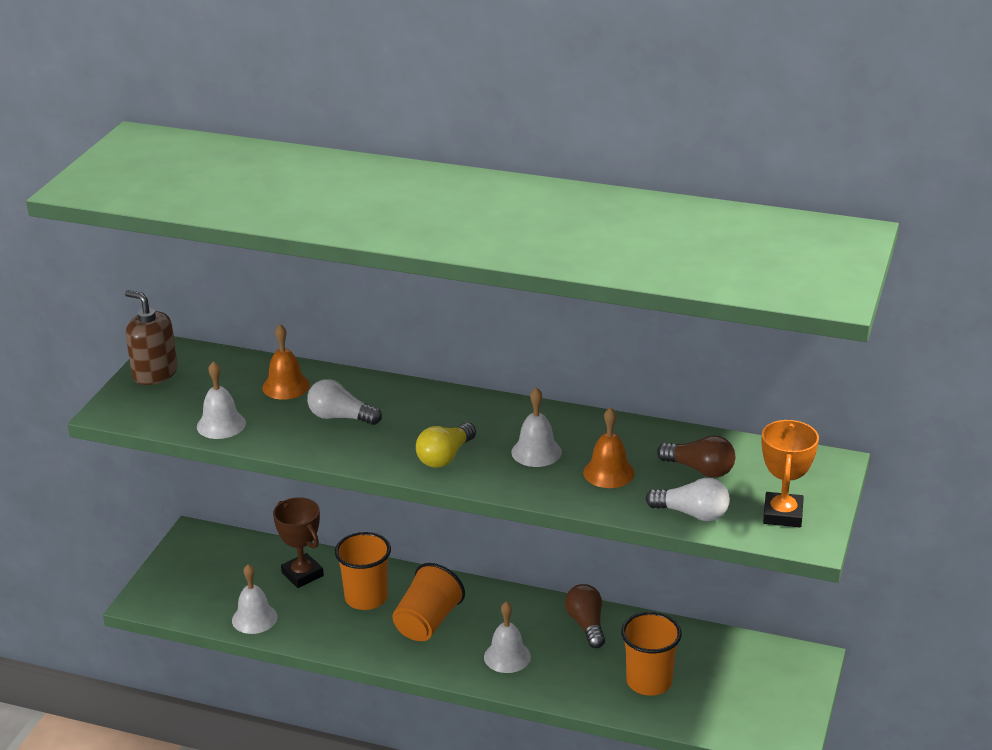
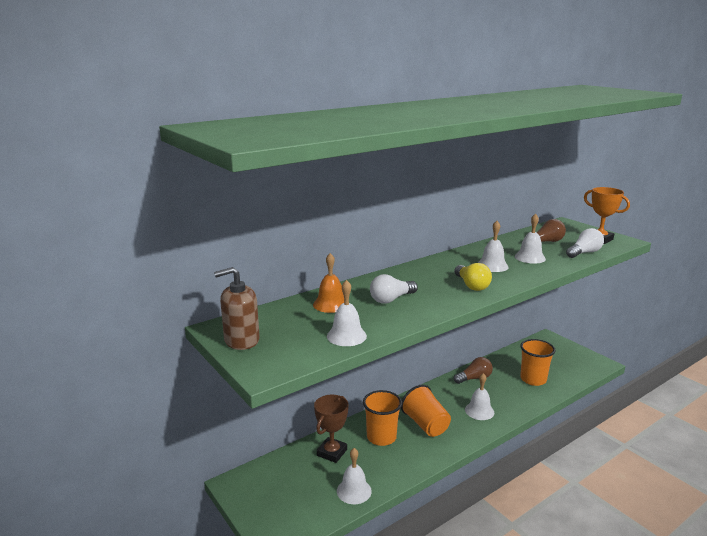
camera: 55 degrees left, 10 degrees down
(302, 574) = (332, 452): brown trophy -> brown trophy turned 60 degrees counterclockwise
(586, 624) = (474, 378): brown light bulb -> brown light bulb turned 135 degrees clockwise
(608, 472) = (530, 257): orange bell -> white bell

